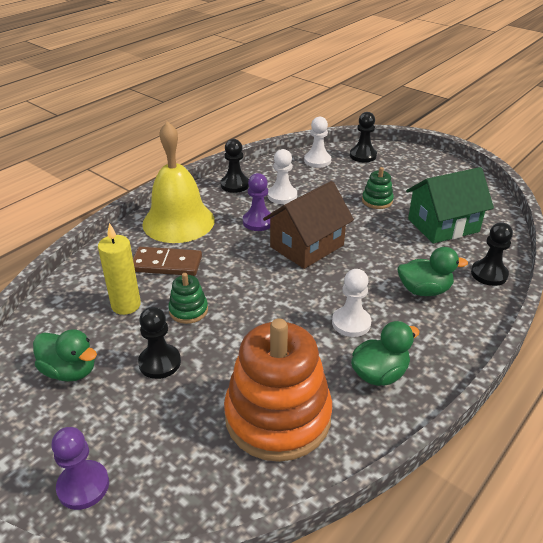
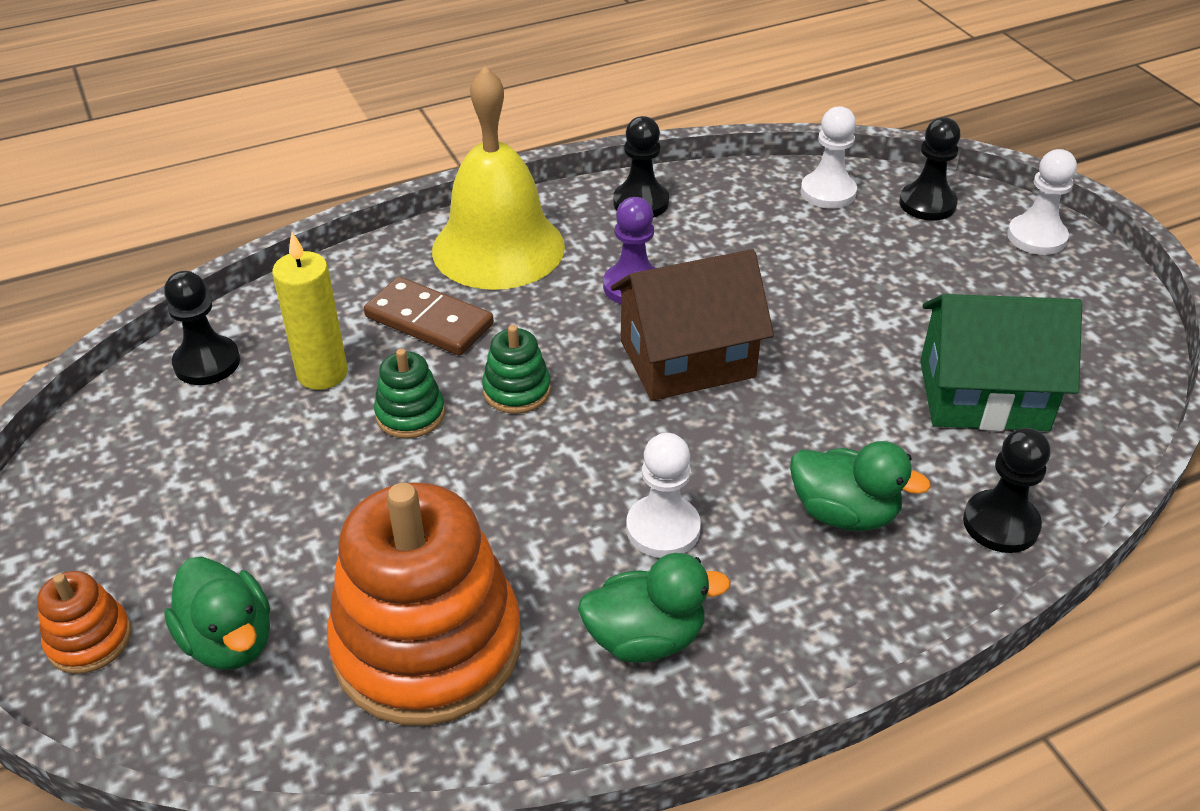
camera: 25 degrees right, 5 degrees up
(70, 371) = (178, 455): green duck -> green duck (229, 641)
(83, 486) = (89, 639): purple pawn -> orange stacking toy
(160, 362) = (310, 488): black pawn -> black pawn (207, 363)
(282, 196) = (711, 247): white pawn -> white pawn (1036, 237)
(377, 201) = (886, 306): green stacking toy -> green stacking toy (517, 390)

